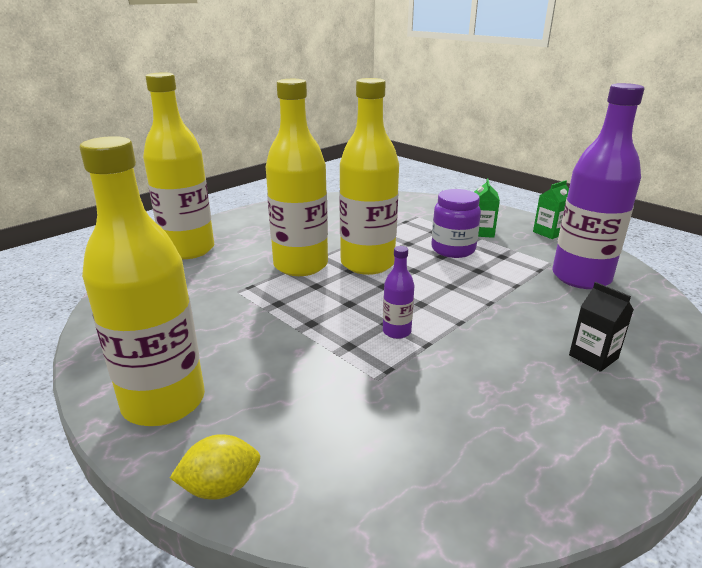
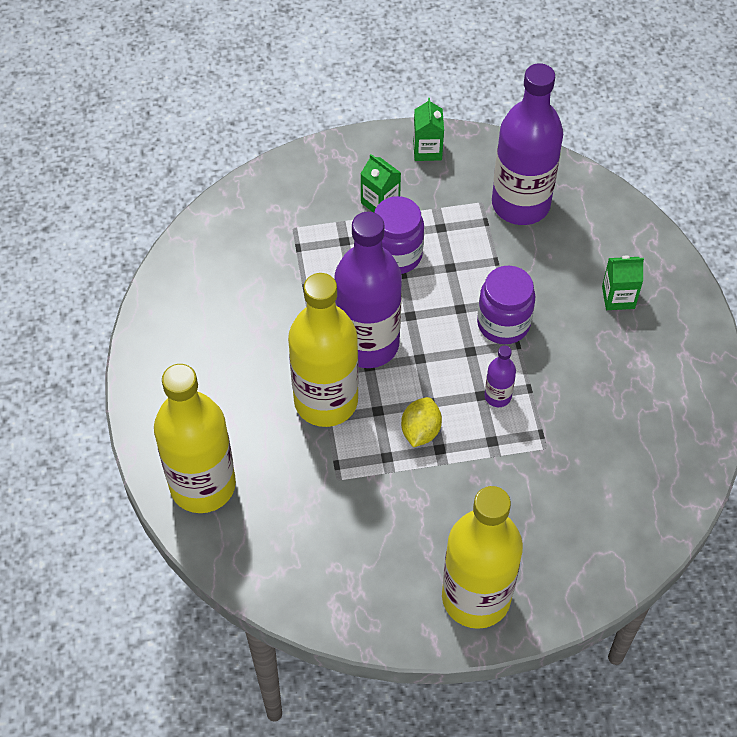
camera: 55 degrees left, 30 degrees up
(220, 487) = (587, 593): yellow lemon -> yellow lemon (420, 431)
(367, 264) = (368, 344): yellow bottle -> purple bottle
(468, 308) = (503, 323): none -> purple jar
(593, 357) = (618, 297): black carton -> green carton

